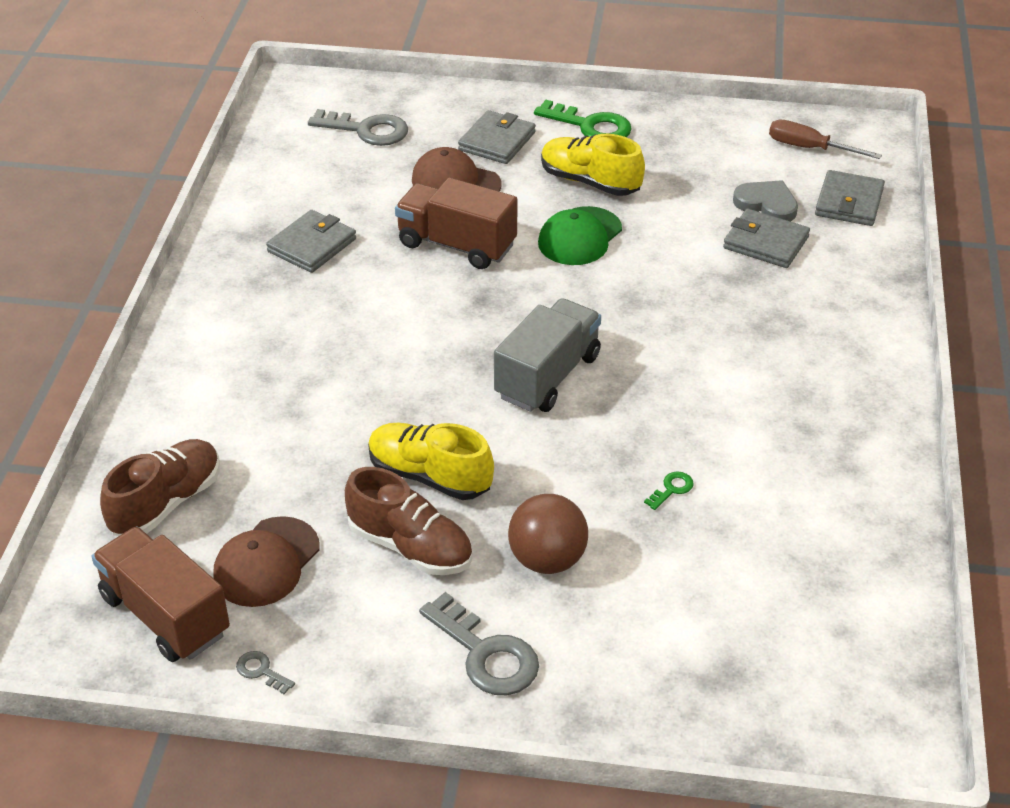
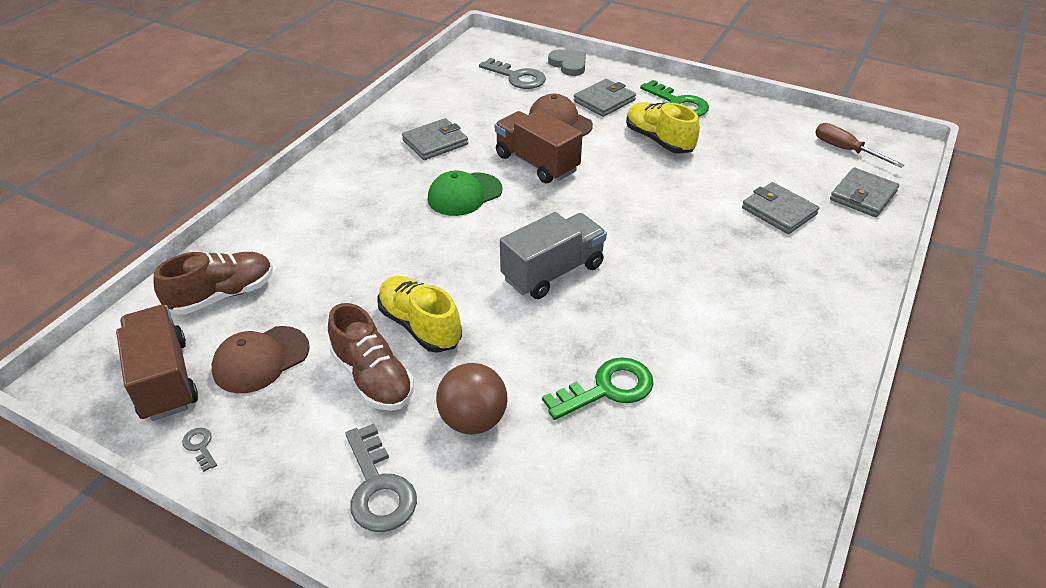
camera: 20 degrees right, 0 degrees up
(579, 237) = (631, 176): green cap -> green cap (464, 194)
(672, 489) = (607, 389): green key -> green key, size x2.20
(767, 204) = (792, 183): grey heart -> grey heart (568, 65)

